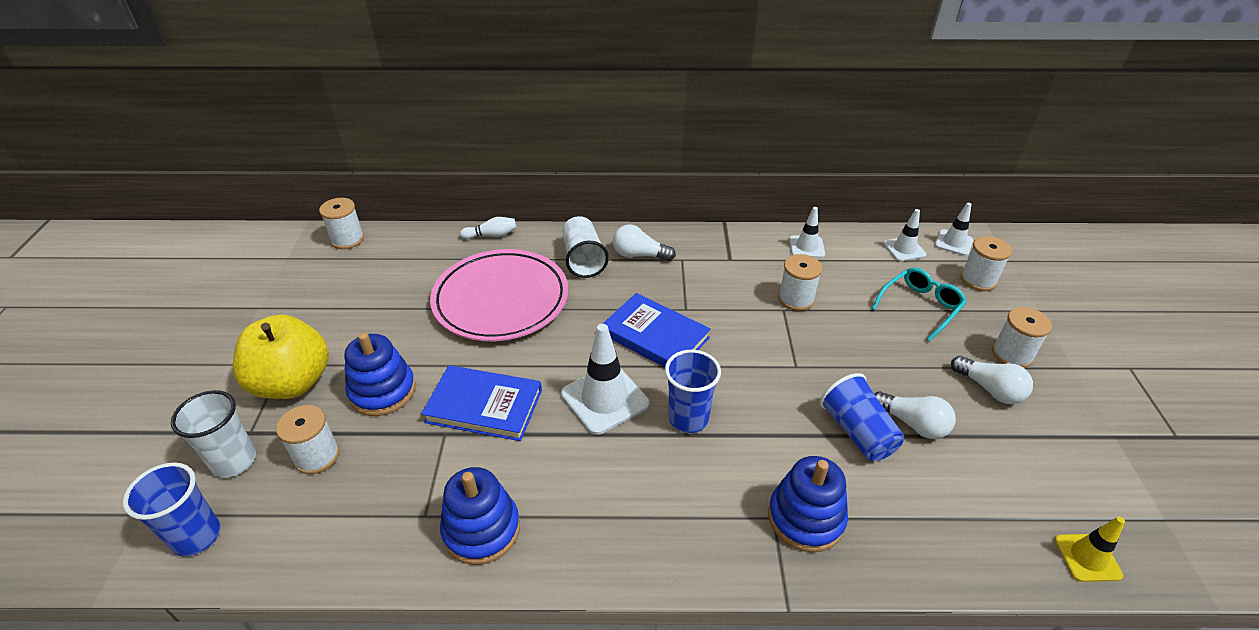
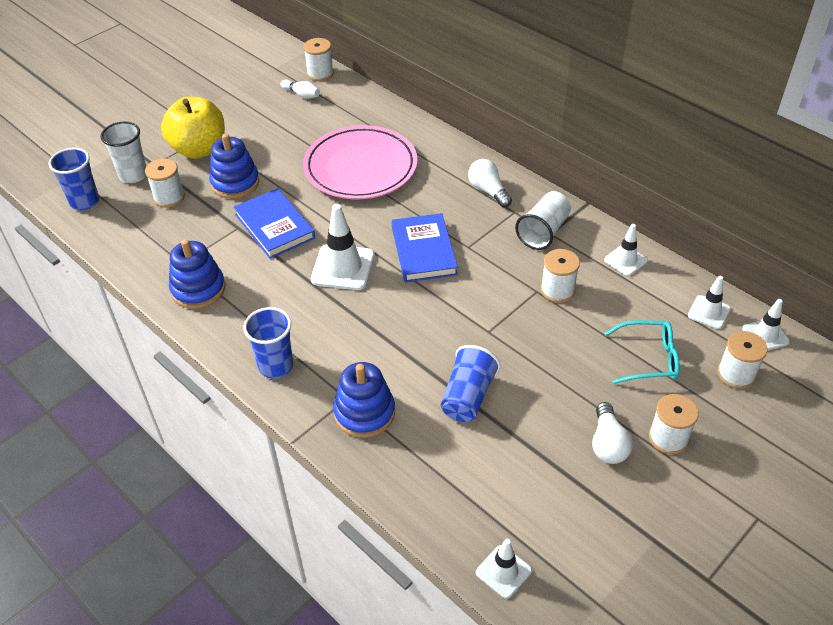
camera: 45 degrees right, 5 degrees up
(491, 235) = (408, 119): white bowling pin -> white bowling pin (302, 95)
(583, 259) = (446, 171): white cup -> white cup (543, 231)
(688, 418) = (375, 312): blue cup -> blue cup (276, 366)
(912, 424) = (513, 420): white light bulb -> none
(1087, 557) = (503, 571): yellow traffic cone -> white traffic cone

